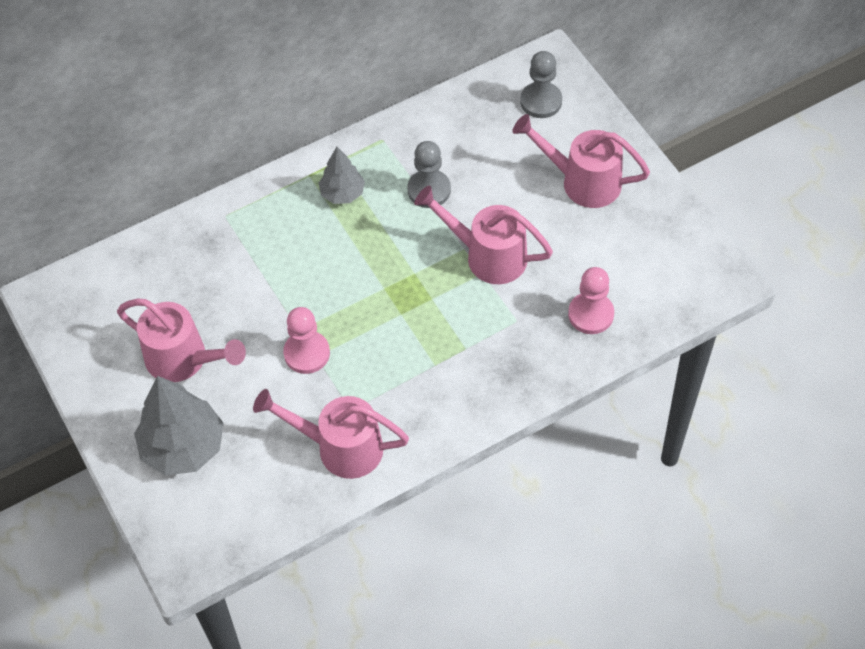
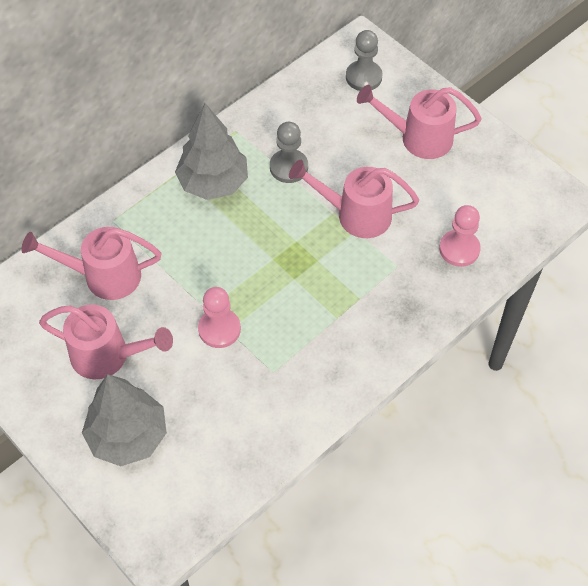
camera: 15 degrees left, 0 degrees up
(340, 447) = (272, 408): pink watering can -> pink watering can (103, 276)
(342, 193) = (213, 183): grey tree -> grey tree, size x1.73

